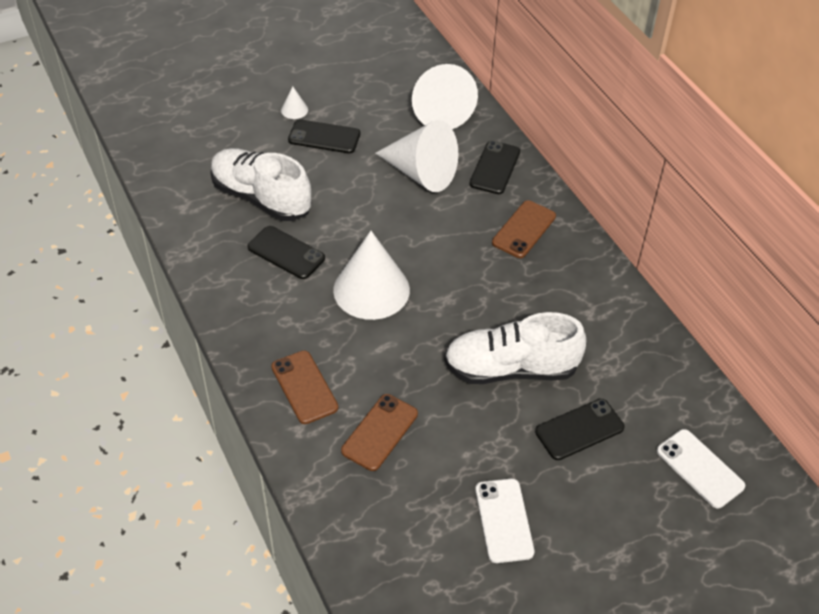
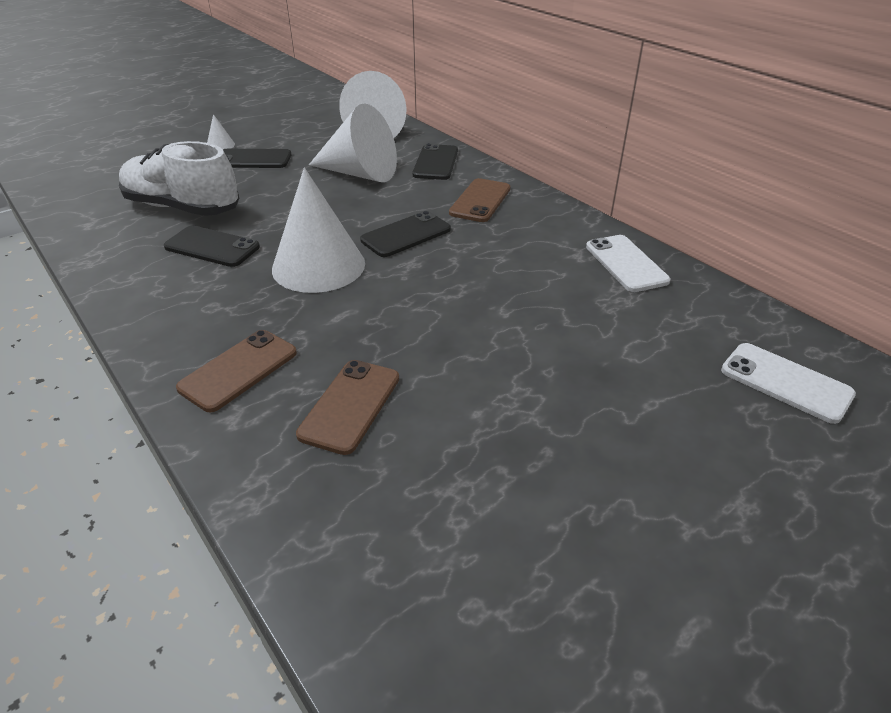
camera: 10 degrees left, 10 degrees down
(304, 387) = (238, 370): brown phone -> brown phone turned 75 degrees clockwise
(504, 520) = (556, 488): white phone -> white phone (626, 263)
(511, 369) = (506, 315): white shoe -> none
(579, 429) = (615, 364): black phone -> black phone (406, 235)

